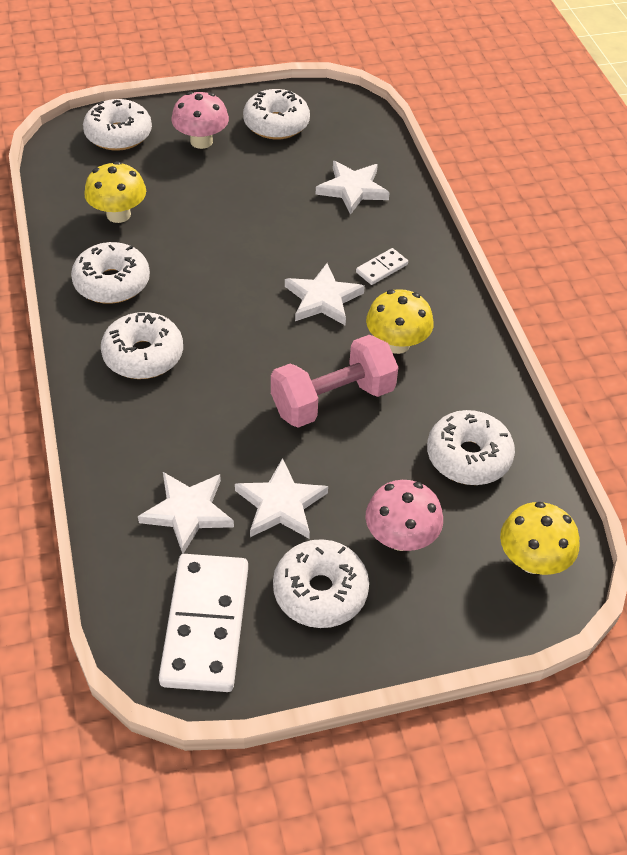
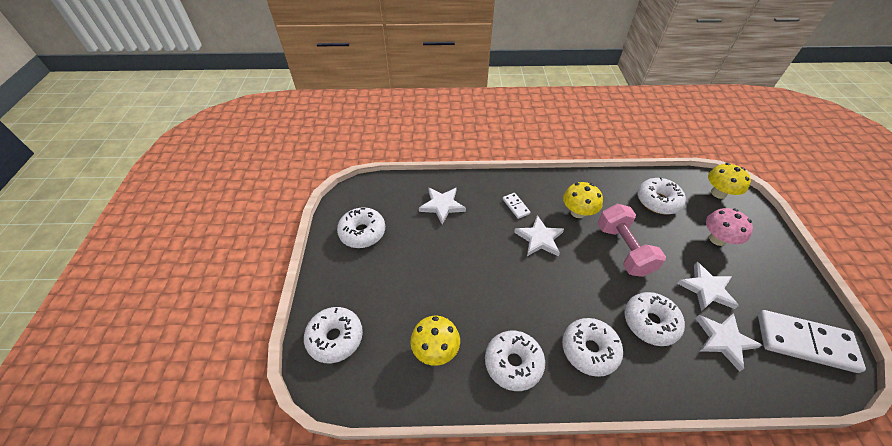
camera: 75 degrees left, 0 degrees up
(201, 141) = (365, 280): pink mushroom -> none
(320, 591) = (763, 281): white donut -> white donut (650, 322)

